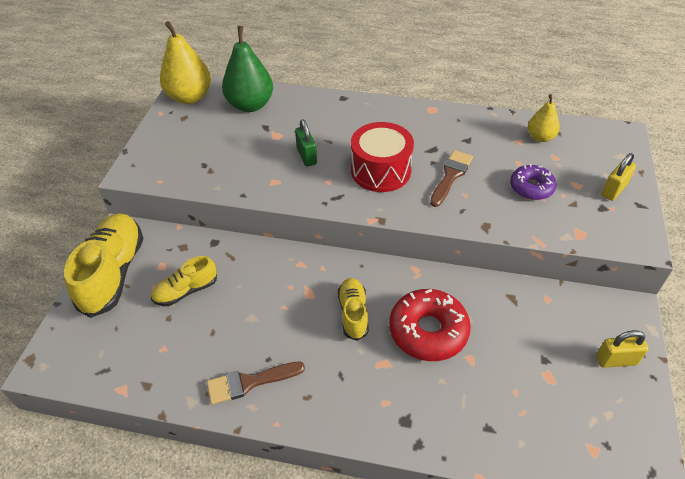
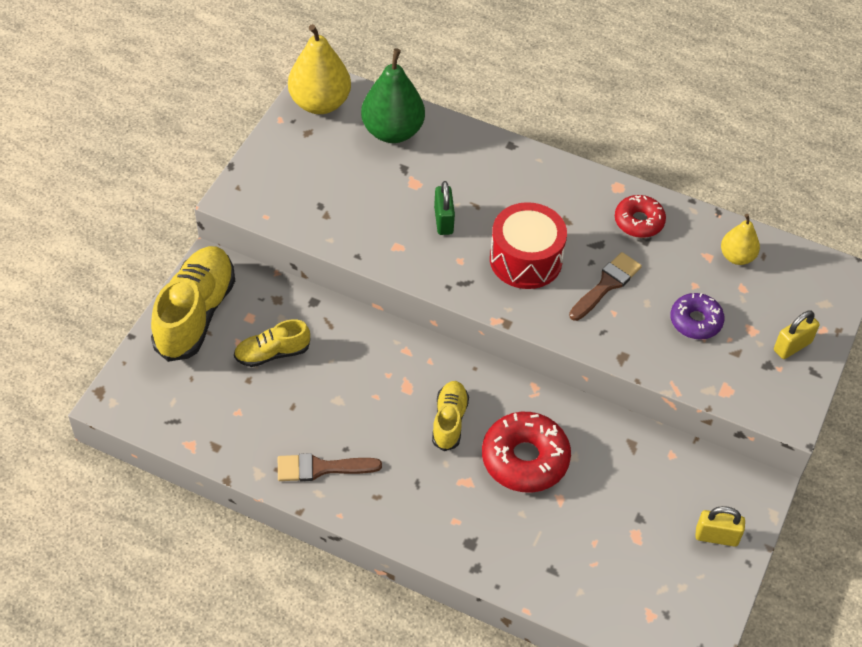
camera: 10 degrees right, 5 degrees up
(457, 128) = (639, 221): none -> red donut

